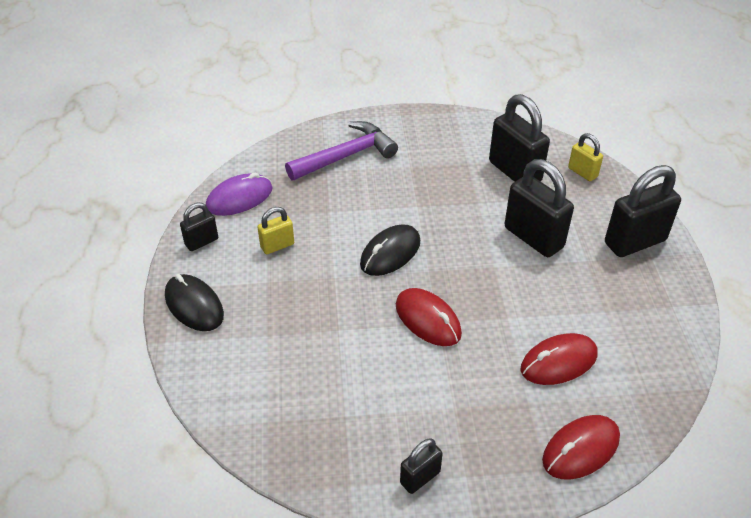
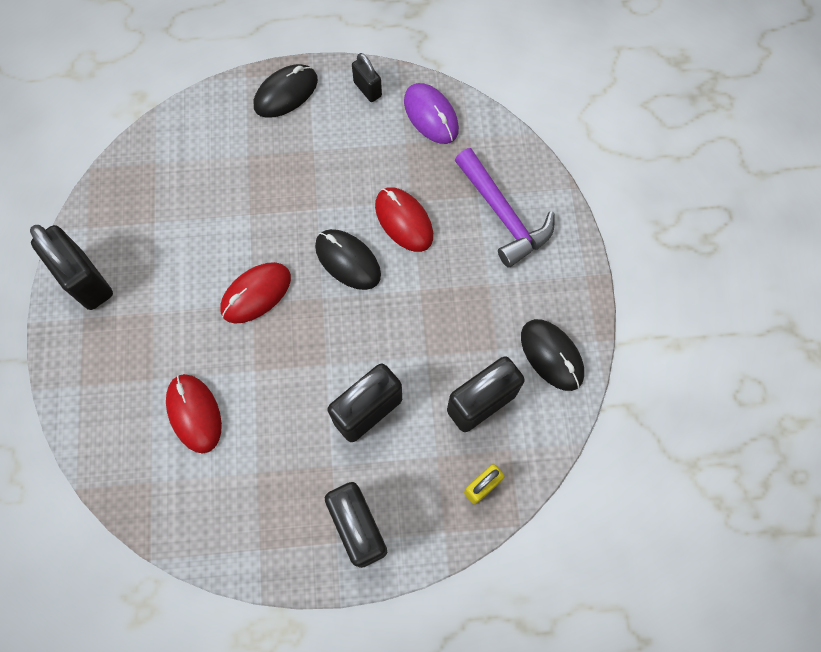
camera: 90 degrees right, 25 degrees up
(277, 246) = (361, 155): yellow padlock -> none
(420, 477) = (86, 281): black padlock -> black padlock, size x1.89
(470, 134) = (551, 355): none -> black mouse
(580, 449) = (96, 419): red mouse -> red mouse (404, 221)

